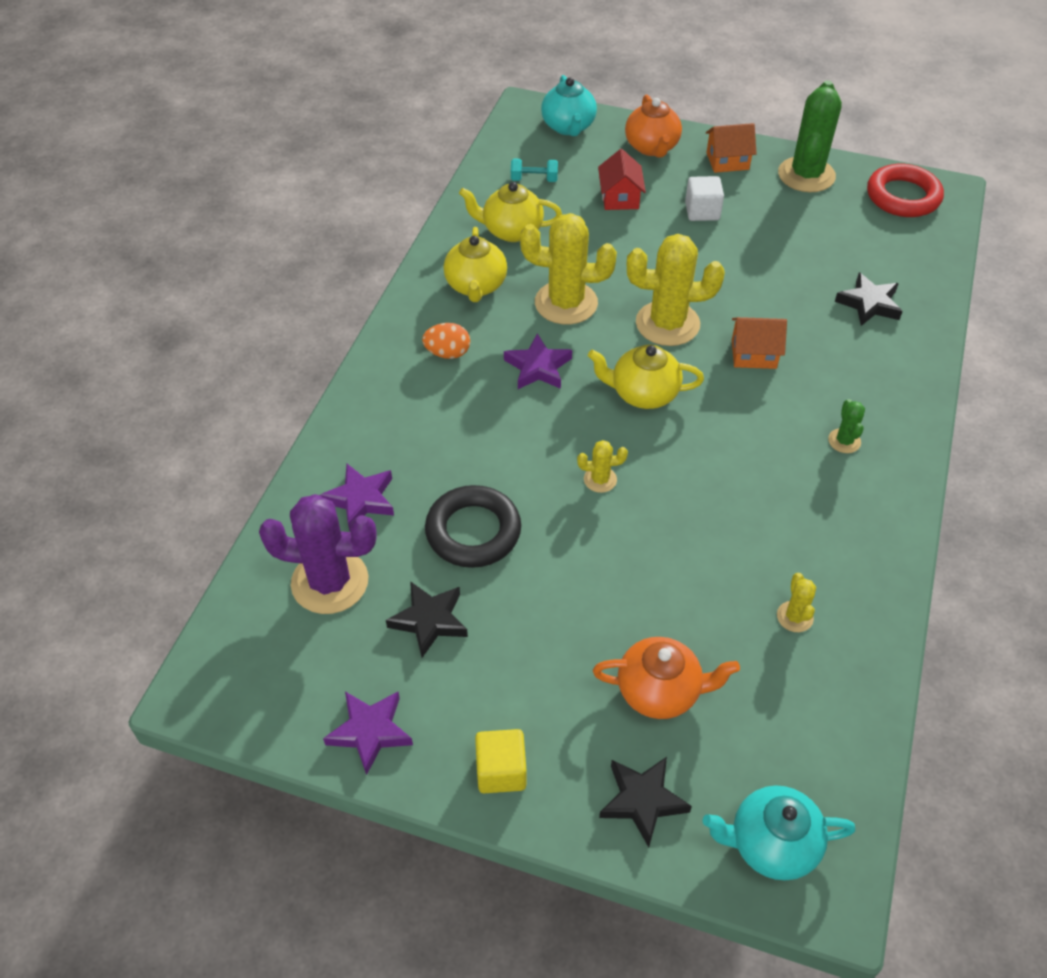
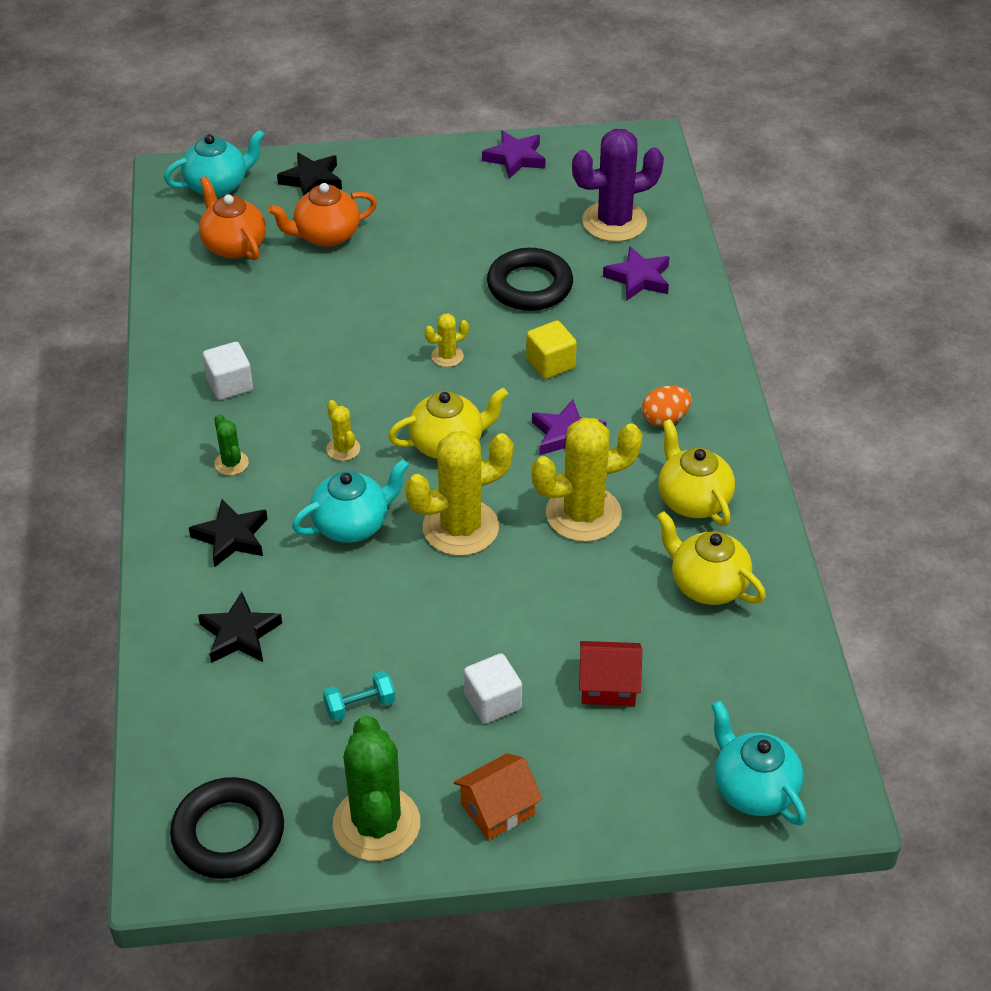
camera: 155 degrees right, 5 degrees down
(429, 621) = (521, 223): black star -> black star (231, 537)
(501, 771) = (414, 166): yellow cube -> yellow cube (550, 363)
(511, 231) = (707, 585): yellow teapot -> yellow teapot turned 120 degrees counterclockwise
(534, 179) = (734, 674): turquoise dumbbell -> turquoise dumbbell (360, 706)
(620, 197) = (608, 685): red house -> red house turned 60 degrees counterclockwise
(652, 147) = (615, 794): orange teapot -> orange teapot (233, 245)
(754, 354) = (352, 524): orange house -> turquoise teapot
(794, 617) = (238, 310): yellow cactus -> yellow cactus (343, 449)
(826, 524) = (230, 384): none -> white cube
(903, 196) = (228, 833): red ring -> black ring

